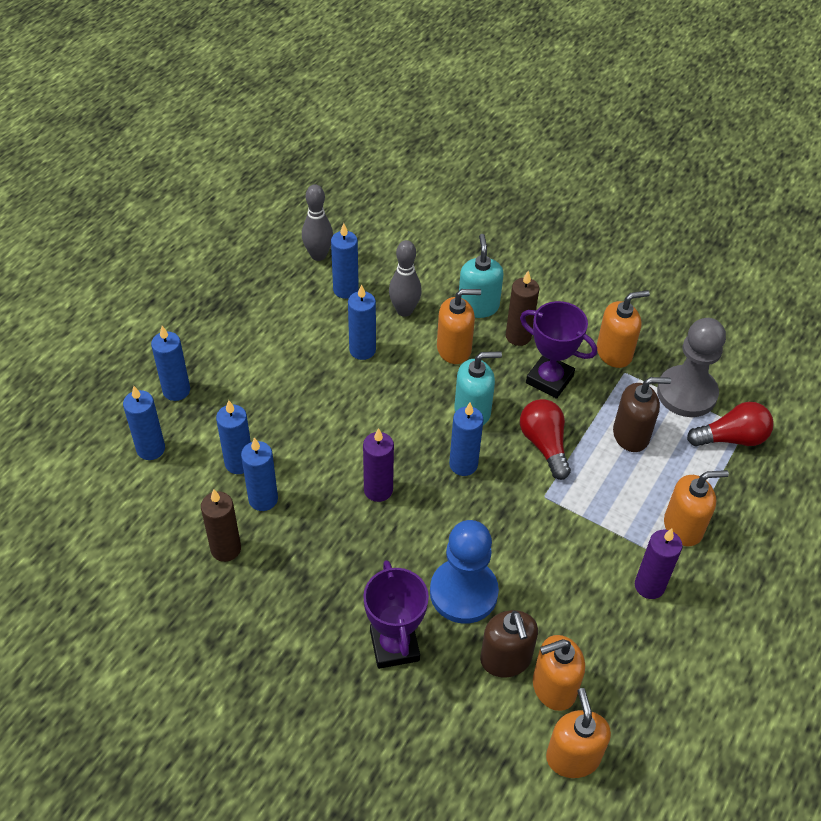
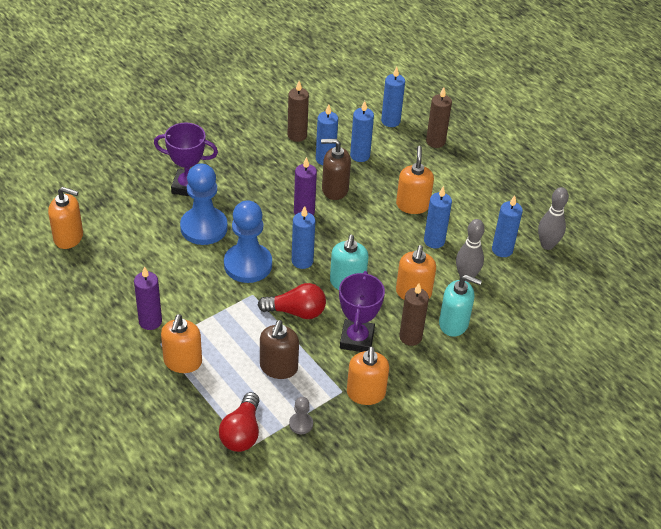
camera: 110 degrees right, 5 degrees down
(176, 390) = (435, 141): blue candle -> brown candle
(500, 518) = (248, 264): none -> blue pawn
(505, 659) = (147, 231): brown soap dispenser -> brown soap dispenser (334, 189)
(549, 379) = (357, 339): purple trophy -> purple trophy turned 45 degrees counterclockwise
(553, 687) = (115, 245): orange soap dispenser -> orange soap dispenser (412, 205)
(686, 393) = (301, 424): grey pawn -> grey pawn, size x0.44

